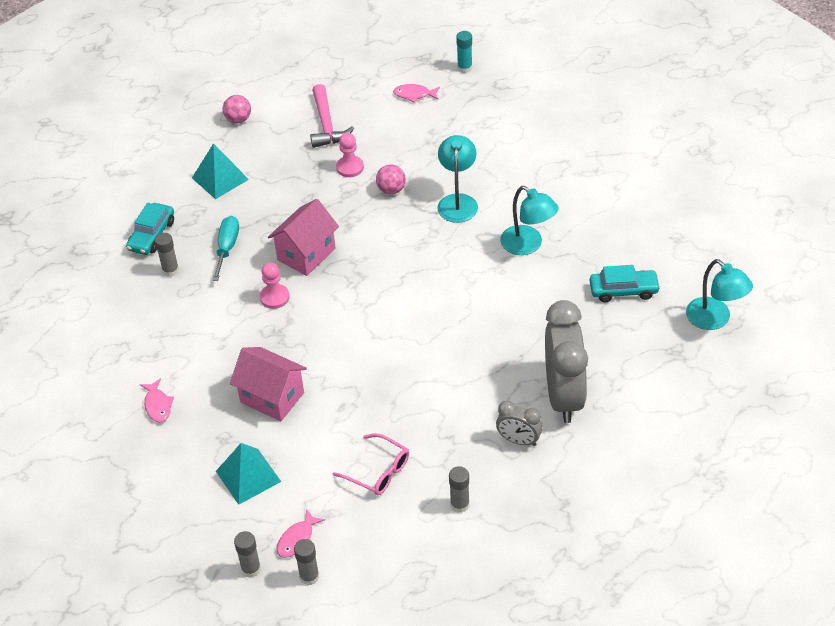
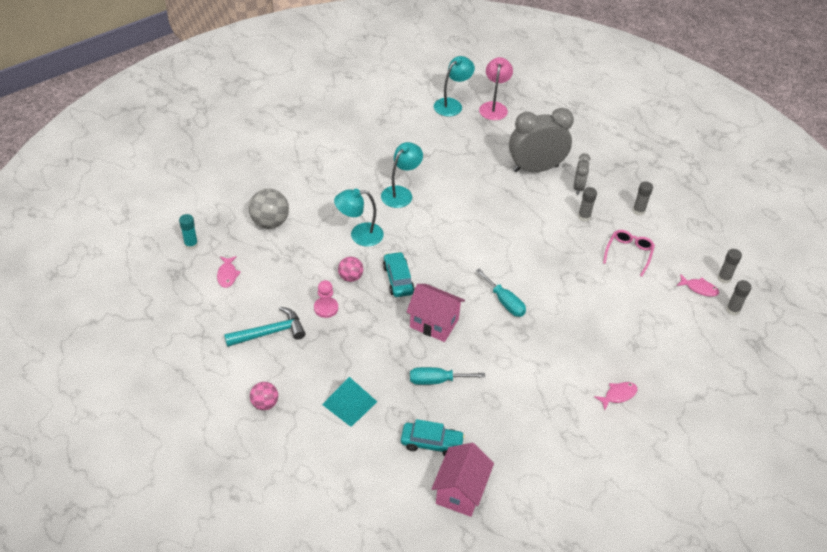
camera: 105 degrees left, 0 degrees up
(170, 270) = (472, 418): grey glue stick -> grey glue stick (584, 217)
(248, 476) = (660, 324): turquoise pyramid -> none
(272, 397) = (586, 322): pink house -> pink house (460, 491)
(274, 297) = (486, 337): pink pawn -> none
(323, 322) = (504, 302): none -> turquoise screwdriver
(326, 124) = (270, 332): pink hammer -> turquoise hammer
(490, 128) = (270, 222): none -> grey ball
(623, 290) = (435, 144): turquoise car -> turquoise car (398, 279)
(708, 369) = (494, 107): none -> pink lamp

